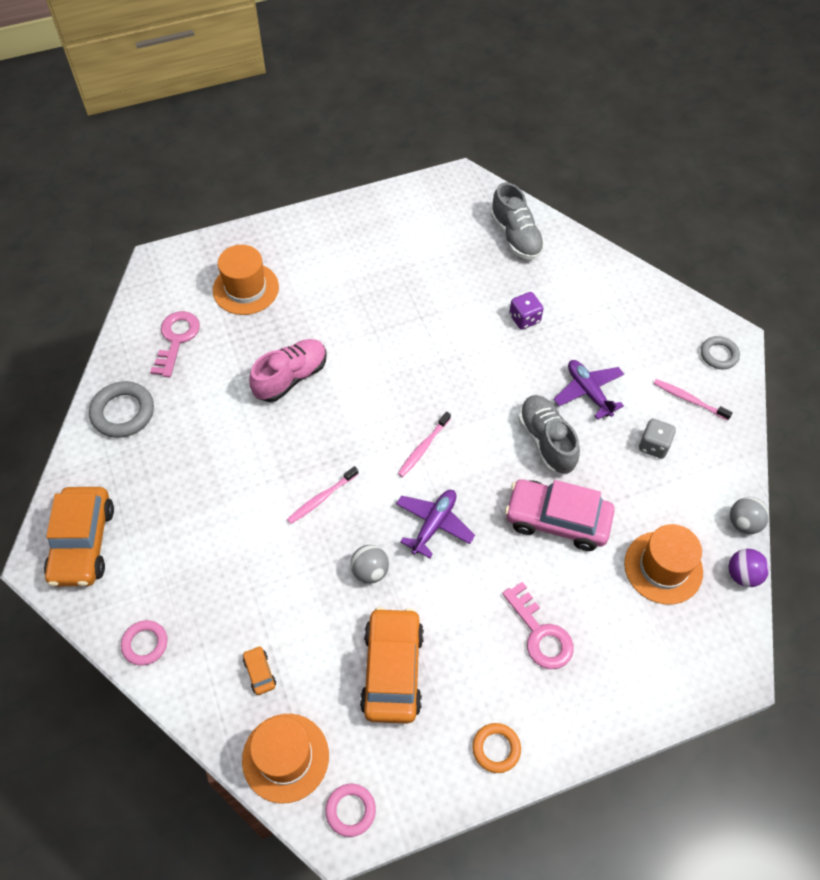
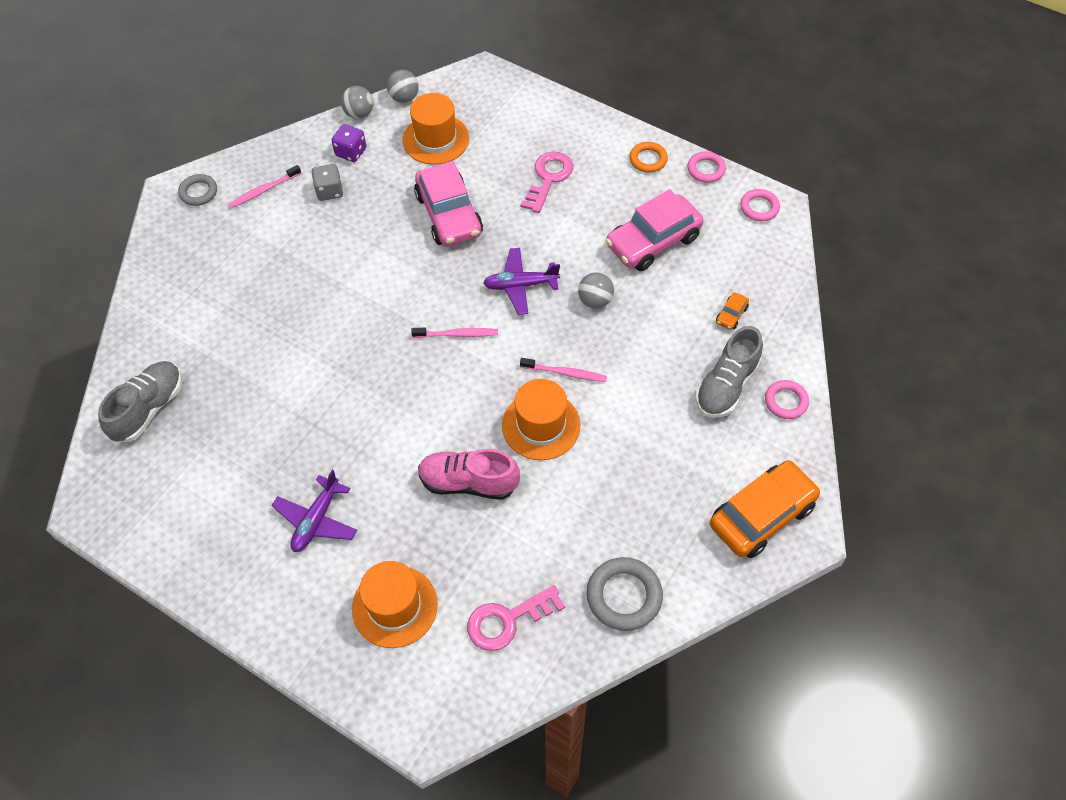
camera: 125 degrees left, 0 degrees up
(285, 757) = (766, 261): orange hat -> orange hat (541, 425)
(392, 670) = (653, 241): orange car -> pink car
(439, 798) = (706, 169): none -> pink ring
(524, 318) = (256, 343): purple dice -> purple dice (351, 152)
(546, 441) = (381, 258): grey shoe -> grey shoe (726, 386)
(588, 392) = (307, 256): purple plane -> purple plane (316, 520)
(689, 399) = (264, 190): pink toothbrush -> pink toothbrush turned 60 degrees clockwise
(742, 575) = (404, 98): purple ball -> grey ball

